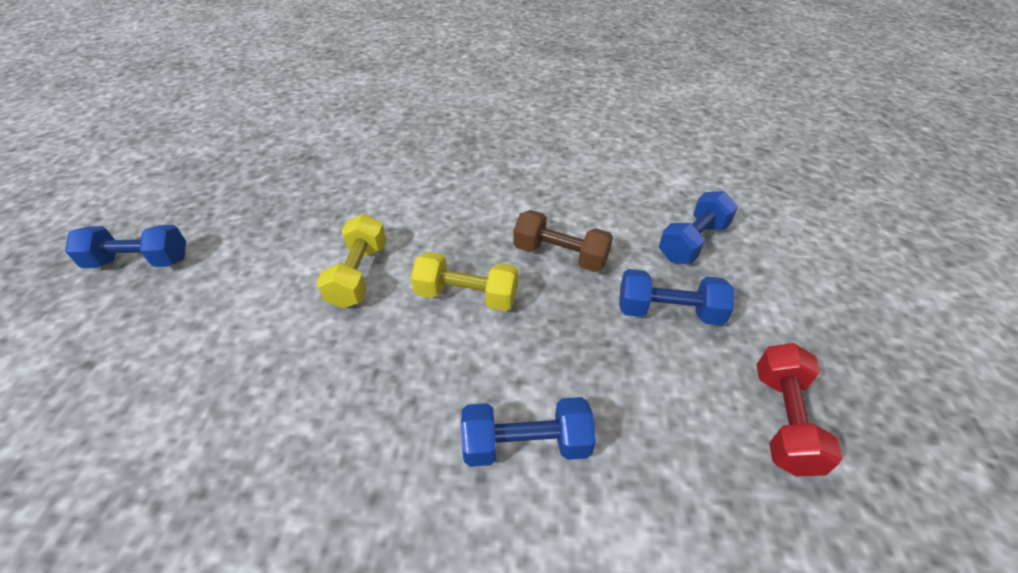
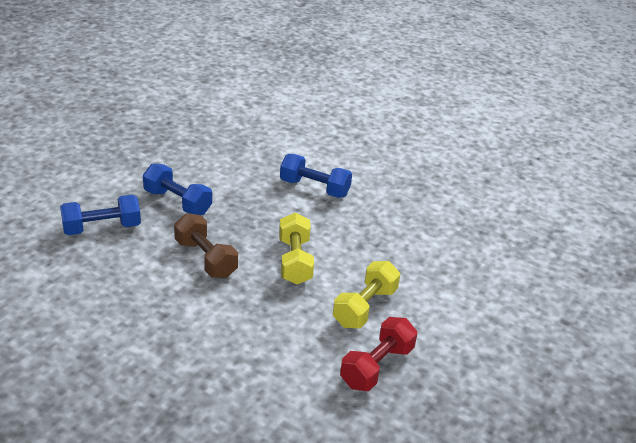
camera: 155 degrees left, 10 degrees down
(139, 261) = (550, 397): blue dumbbell -> none
(466, 296) = (295, 261): yellow dumbbell -> yellow dumbbell turned 45 degrees clockwise
(783, 420) = (185, 149): red dumbbell -> red dumbbell (377, 366)

